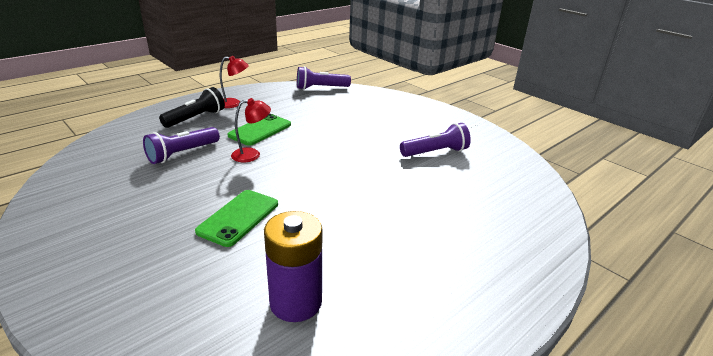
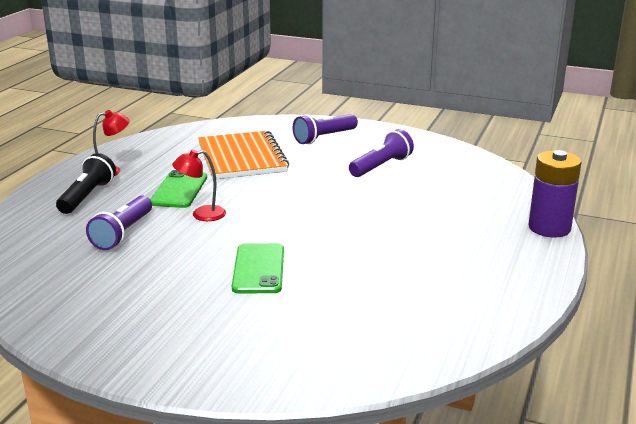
camera: 25 degrees left, 5 degrees down
(252, 154) = (201, 215): red lamp -> red lamp turned 150 degrees counterclockwise
(295, 302) = (383, 309): purple battery -> purple battery (549, 228)
(321, 88) = (193, 131): purple flashlight -> purple flashlight (324, 138)
(332, 117) = (242, 158): none -> orange notebook

